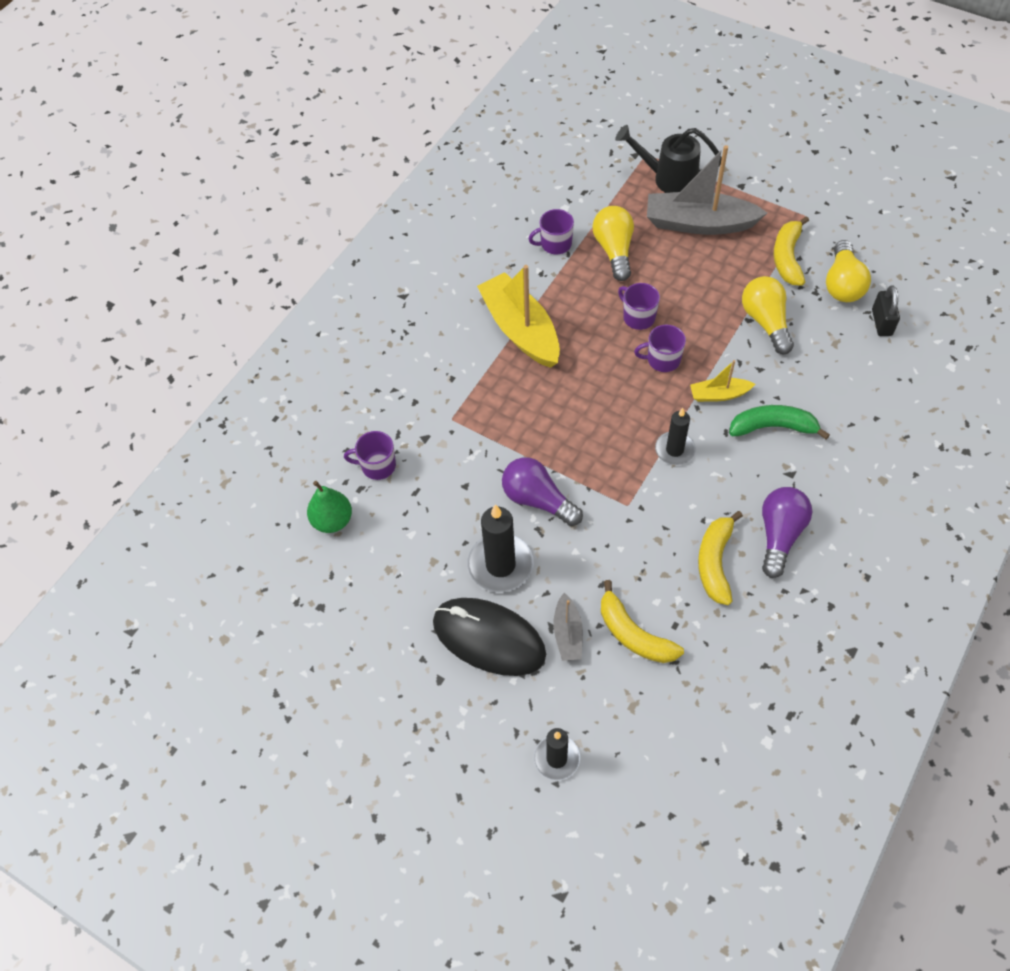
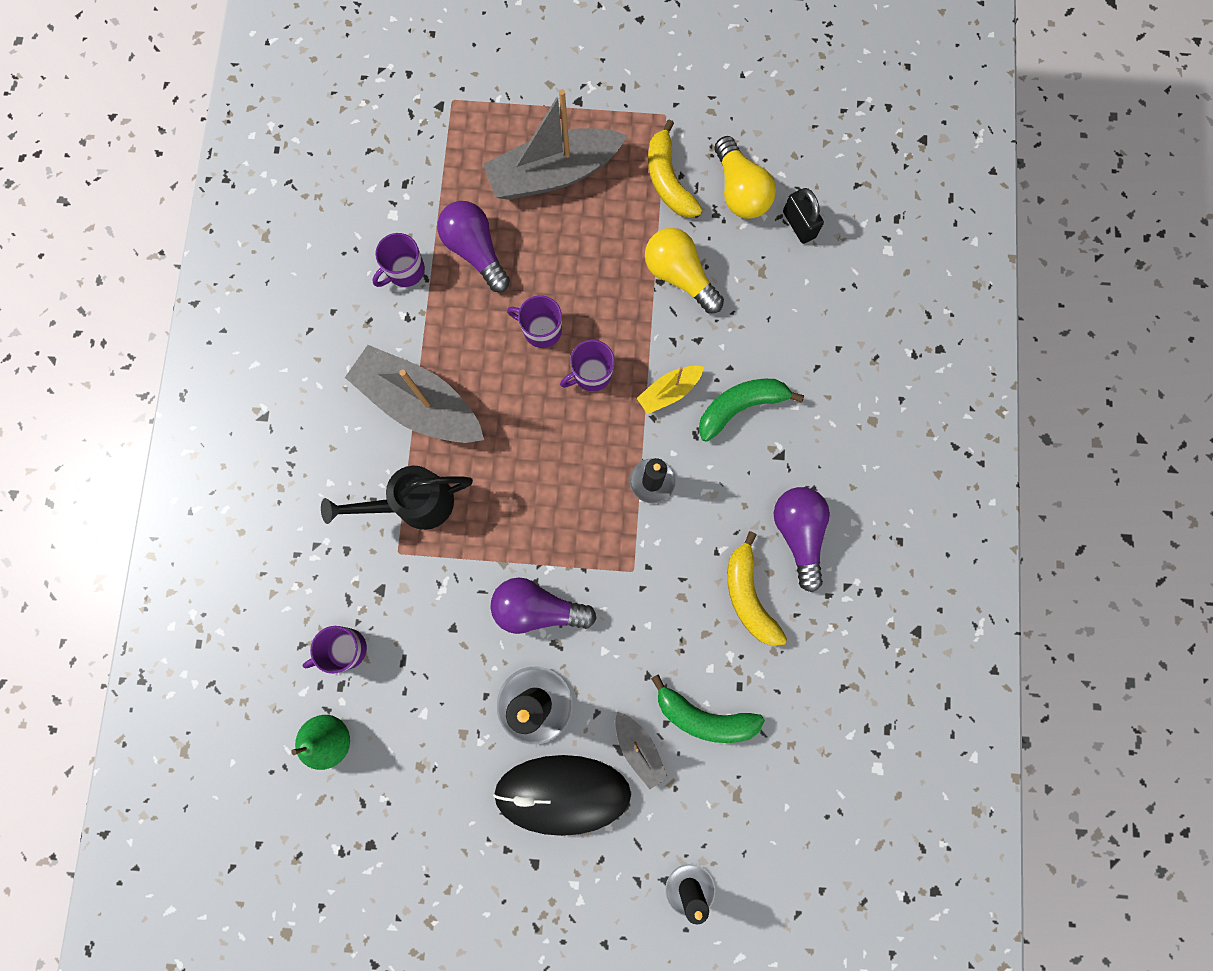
camera: 30 degrees left, 20 degrees up
(520, 330) = (419, 404): yellow boat -> grey boat
(614, 250) = (476, 251): yellow light bulb -> purple light bulb
(633, 634) = (704, 717): yellow banana -> green banana
(668, 178) = (492, 124): black watering can -> black watering can (414, 504)

